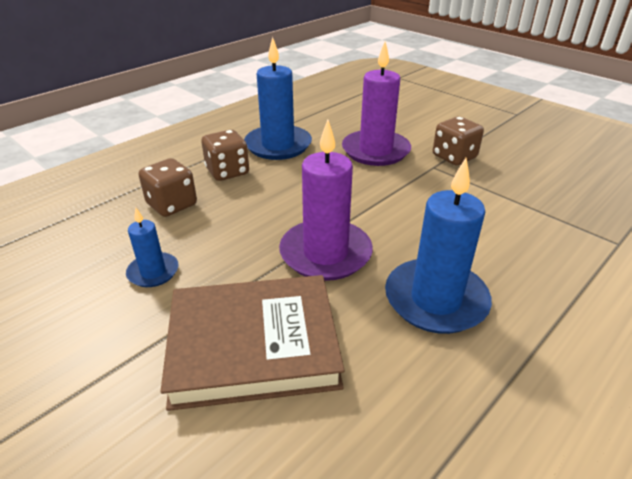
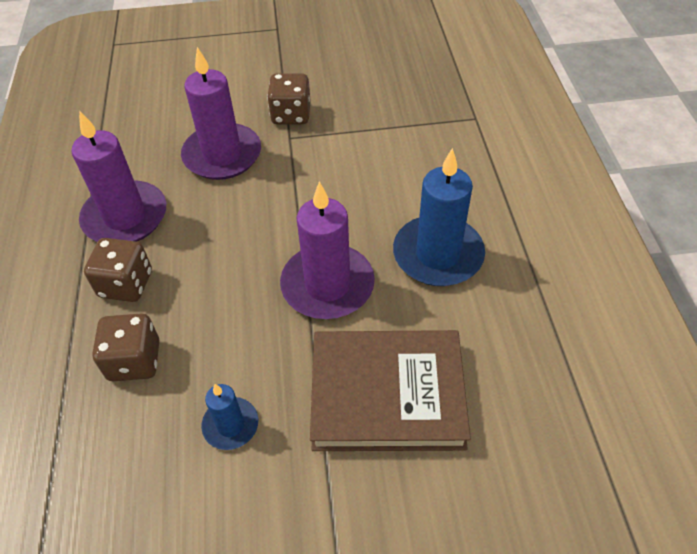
camera: 50 degrees left, 15 degrees up
(253, 345) = (387, 394): brown book -> brown book turned 60 degrees clockwise
(278, 145) = (125, 217): blue candle -> purple candle

